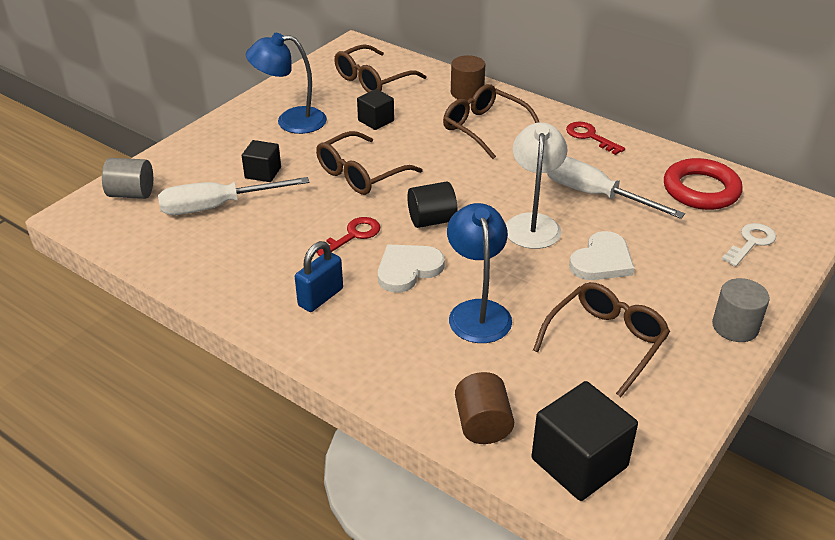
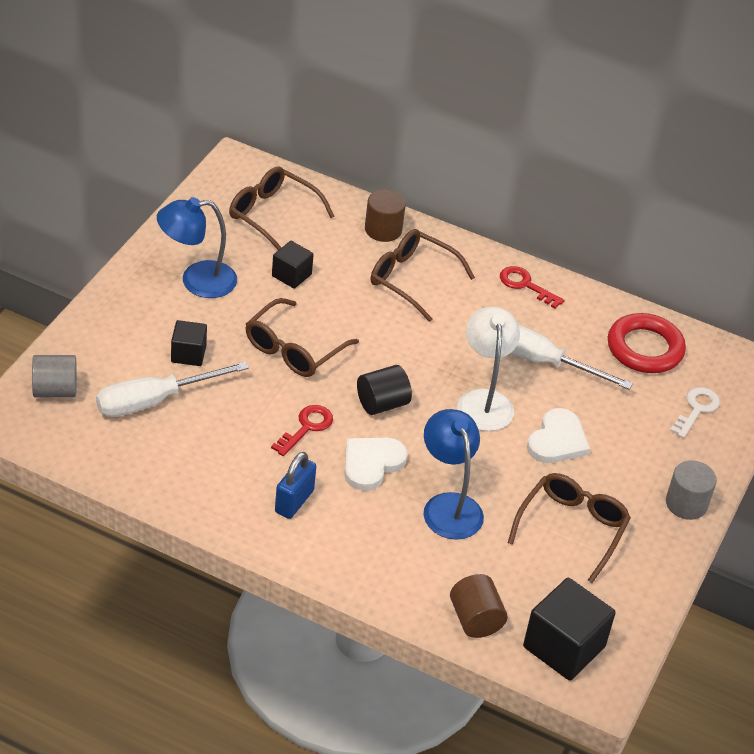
camera: 15 degrees left, 5 degrees up
(373, 80) = (273, 215): brown glasses -> brown glasses turned 90 degrees clockwise

